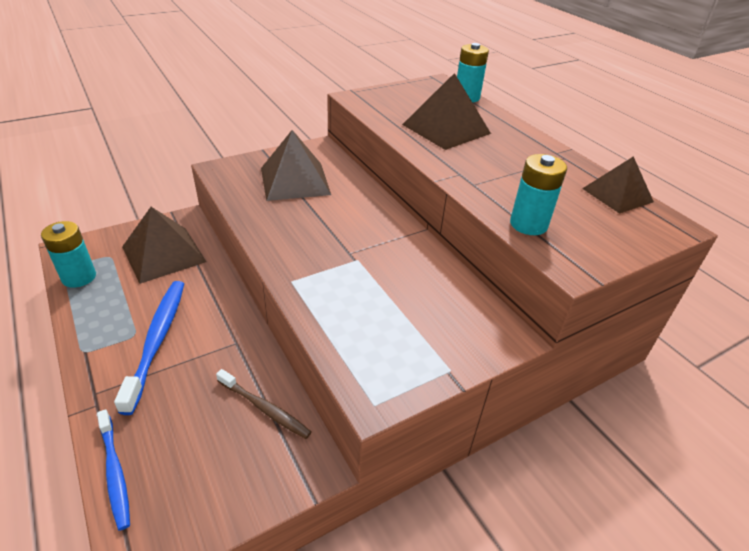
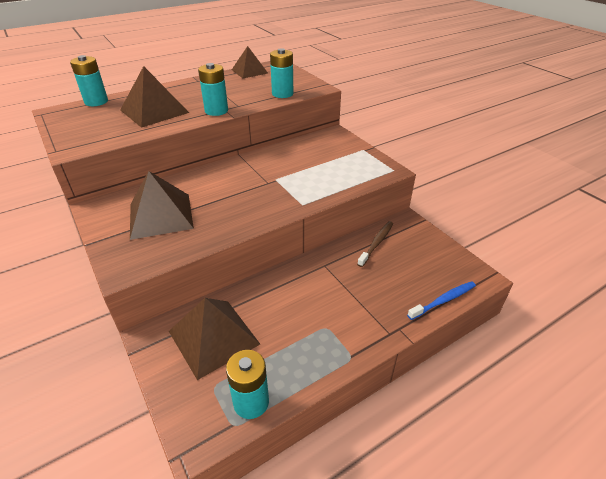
camera: 90 degrees left, 0 degrees up
(157, 341) = (331, 310): blue toothbrush -> none
(452, 168) = (216, 111): none -> turquoise battery

